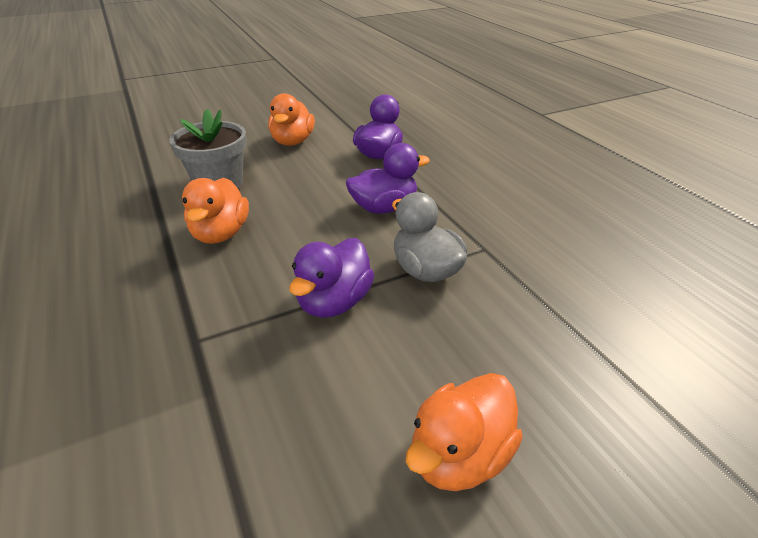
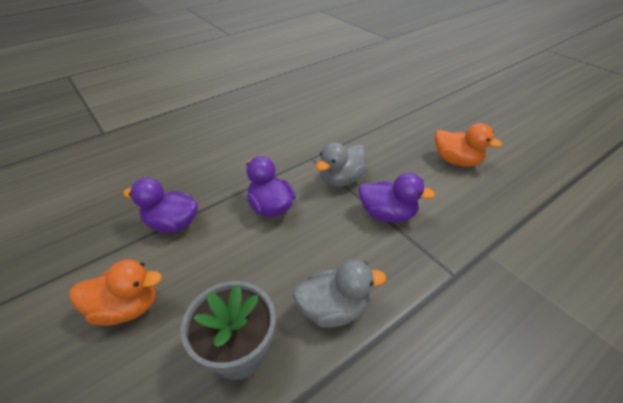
camera: 100 degrees left, 5 degrees up
(220, 234) = (334, 309): orange duck -> grey duck

